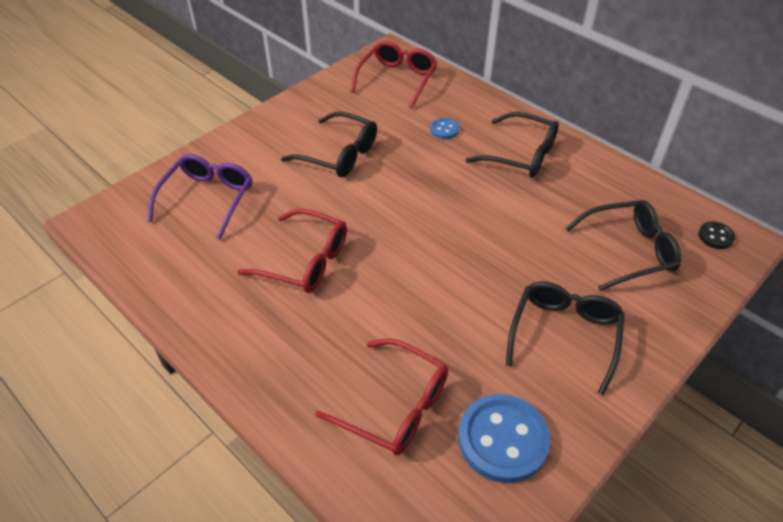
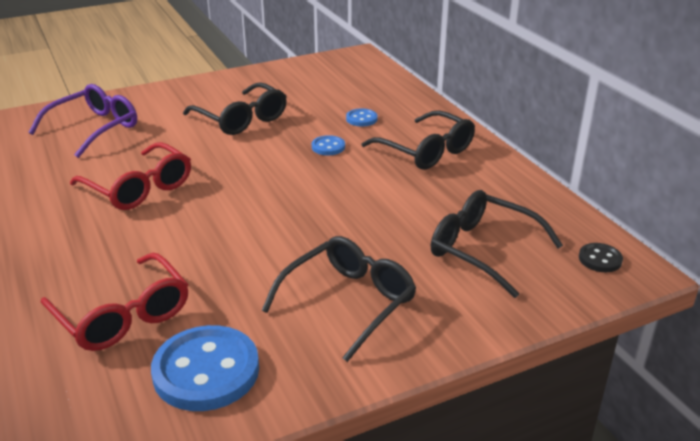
camera: 20 degrees right, 15 degrees down
(397, 79) = (346, 76): red glasses -> none
(438, 170) = (328, 147): none -> blue button
(629, 251) = (482, 250): black glasses -> black glasses turned 150 degrees counterclockwise

